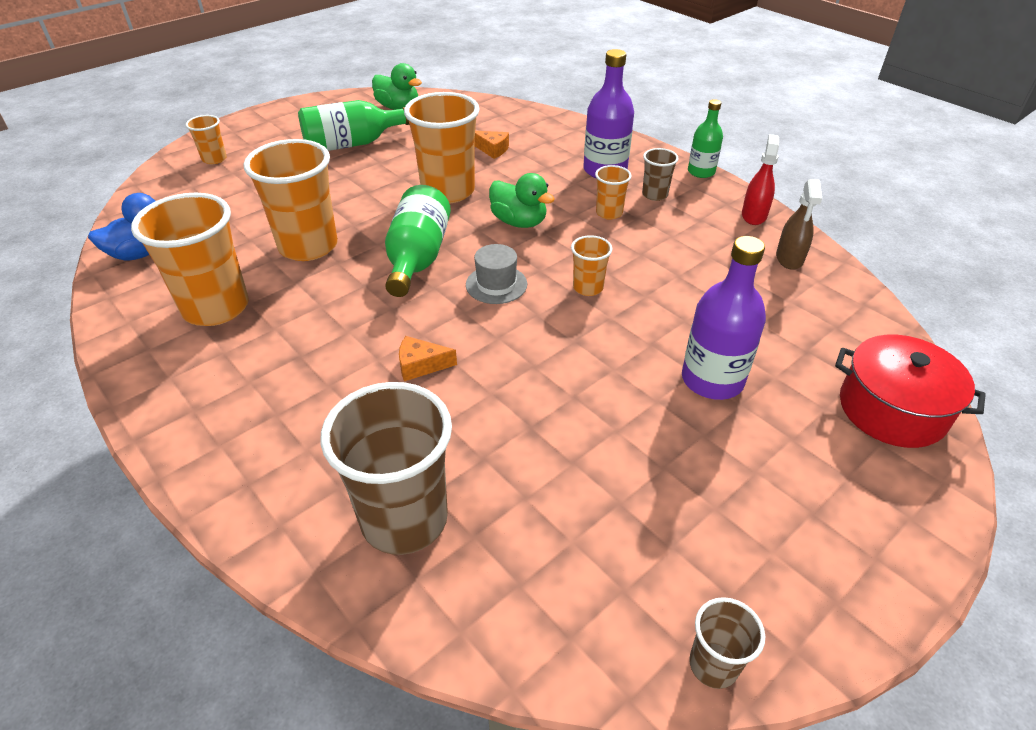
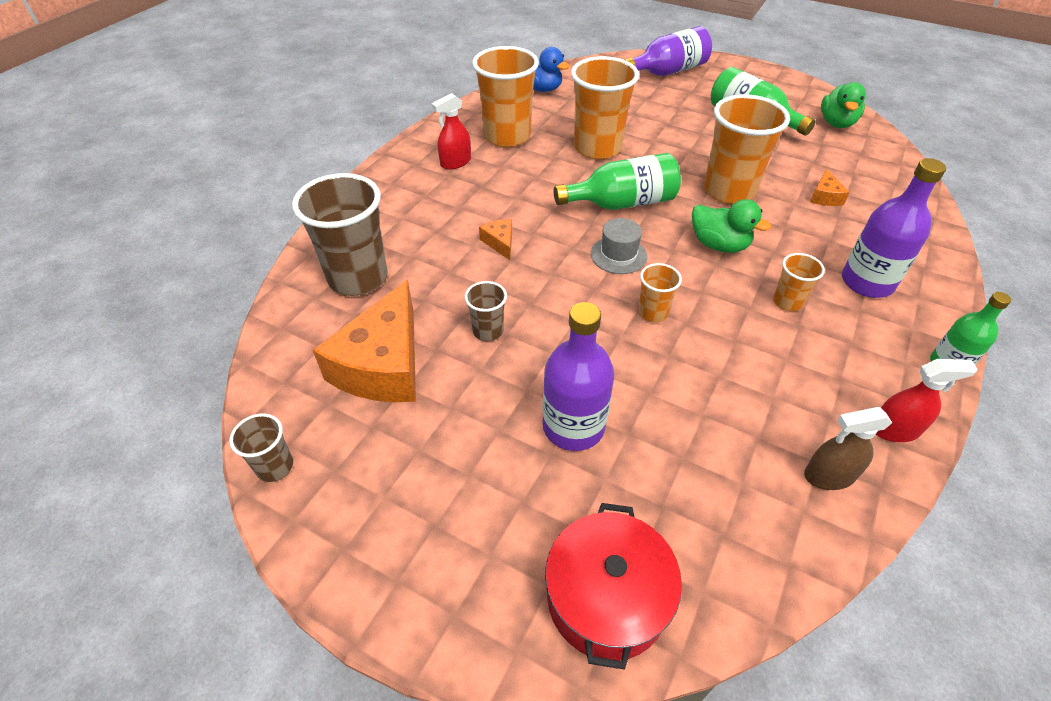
camera: 70 degrees right, 5 degrees up
(214, 159) = (667, 71): orange cup -> purple bottle
(228, 368) = (455, 162): none -> red spray bottle
(519, 222) = (719, 245): green duck -> green duck turned 75 degrees counterclockwise
(578, 518) = (383, 364): none -> orange cheese
(655, 195) = (856, 331): brown cup -> brown cup (488, 331)

